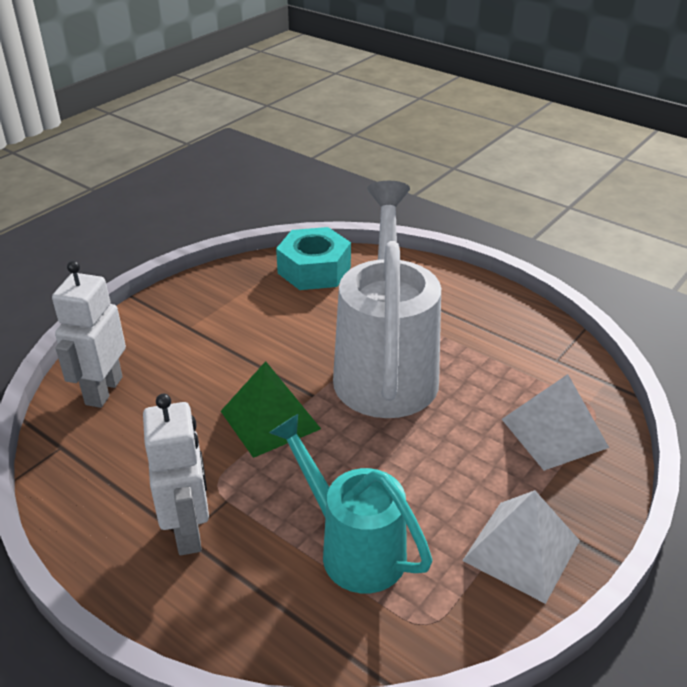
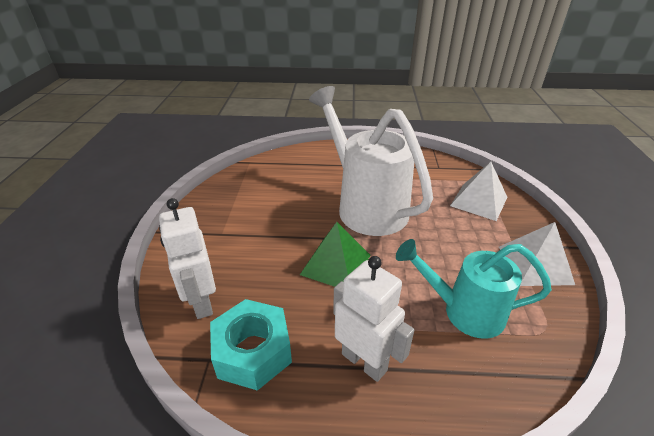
camera: 35 degrees left, 0 degrees up
(314, 270) = (266, 171): turquoise nut -> turquoise nut (253, 352)

